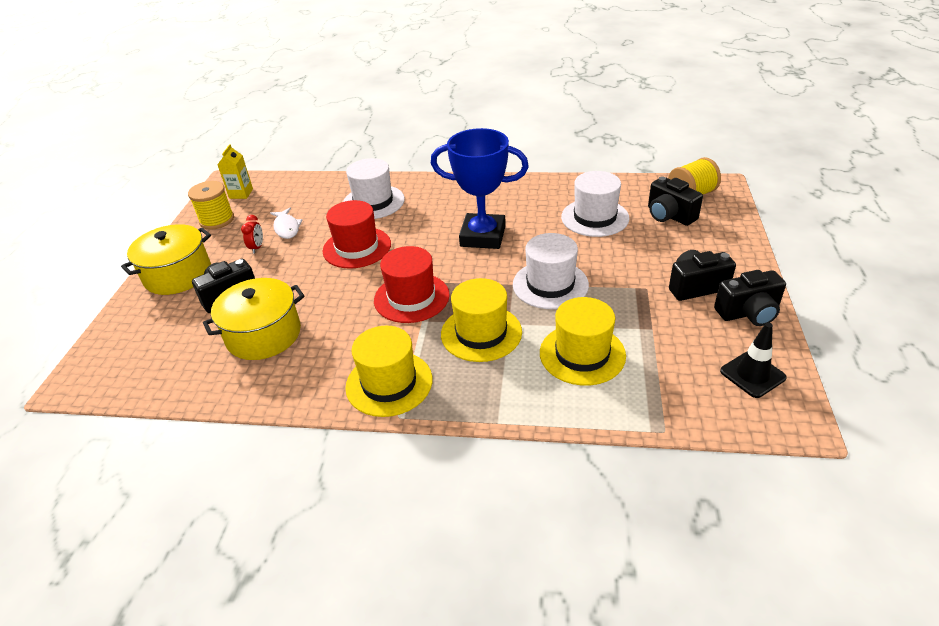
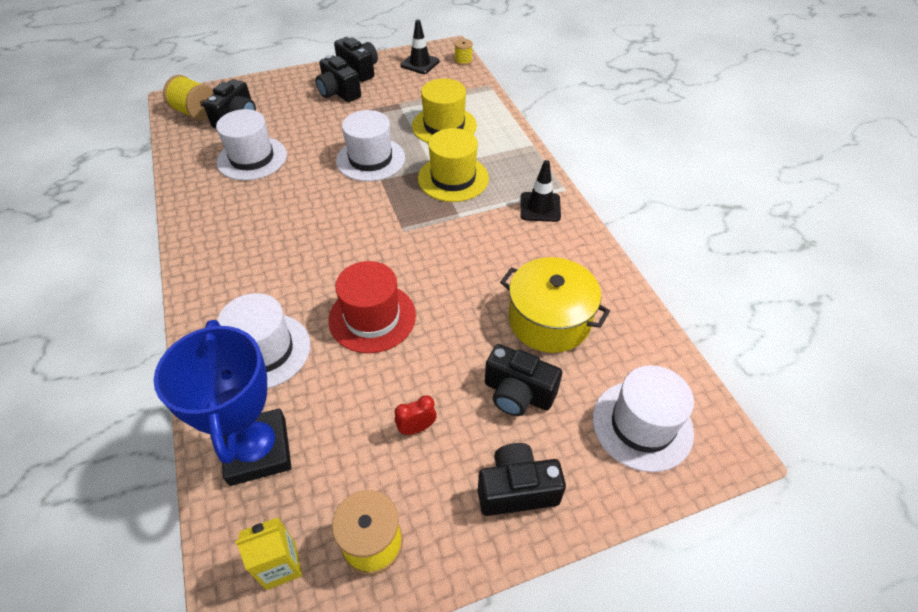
camera: 120 degrees left, 10 degrees up
(140, 346) = (642, 425): none -> white hat
(178, 274) = (517, 489): yellow pot -> black camera
(287, 228) = (358, 420): white fish -> none
(389, 383) = (540, 207): yellow hat -> black traffic cone
(411, 298) = (433, 236): red hat -> none
(483, 236) = (311, 222): blue trophy -> blue trophy (258, 450)
(749, 426) = (463, 61): none -> yellow spool

